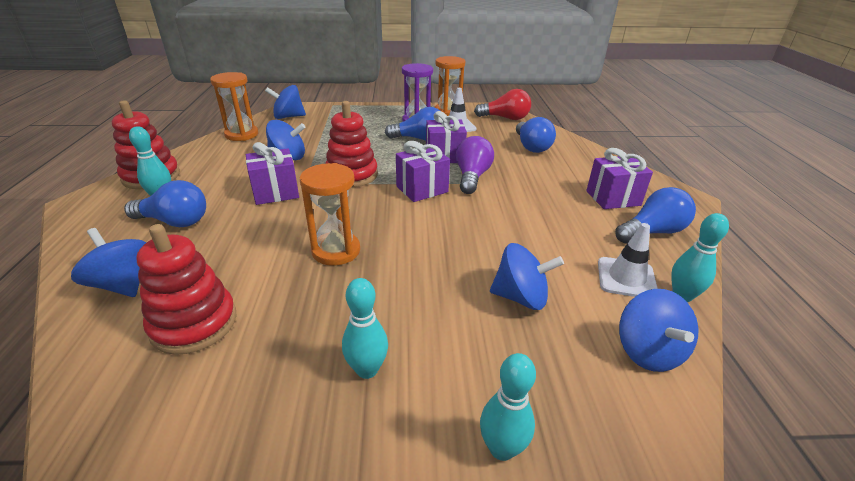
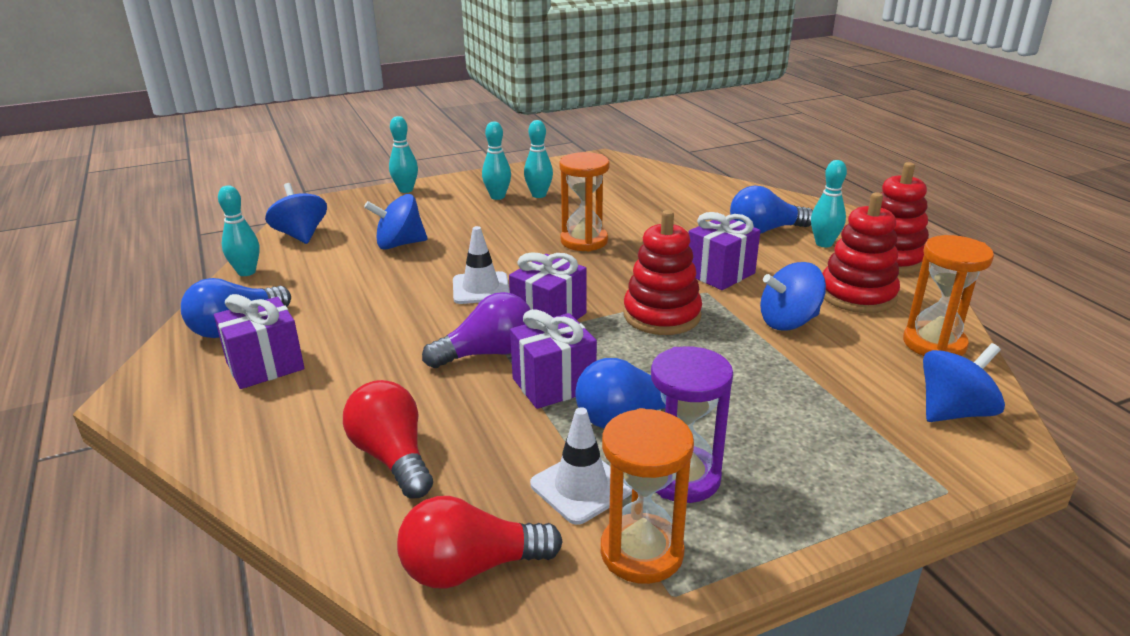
camera: 160 degrees right, 5 degrees down
(123, 284) = (715, 195): blue spinning top -> none
(194, 323) = (631, 191): red stacking toy -> red stacking toy (857, 295)
(310, 355) = (539, 195): none -> turquoise bowling pin
(472, 177) = (488, 353): purple light bulb -> purple light bulb turned 105 degrees counterclockwise
(531, 147) = (392, 457): blue light bulb -> red light bulb
(626, 278) = (295, 275): white traffic cone -> white traffic cone (481, 288)

